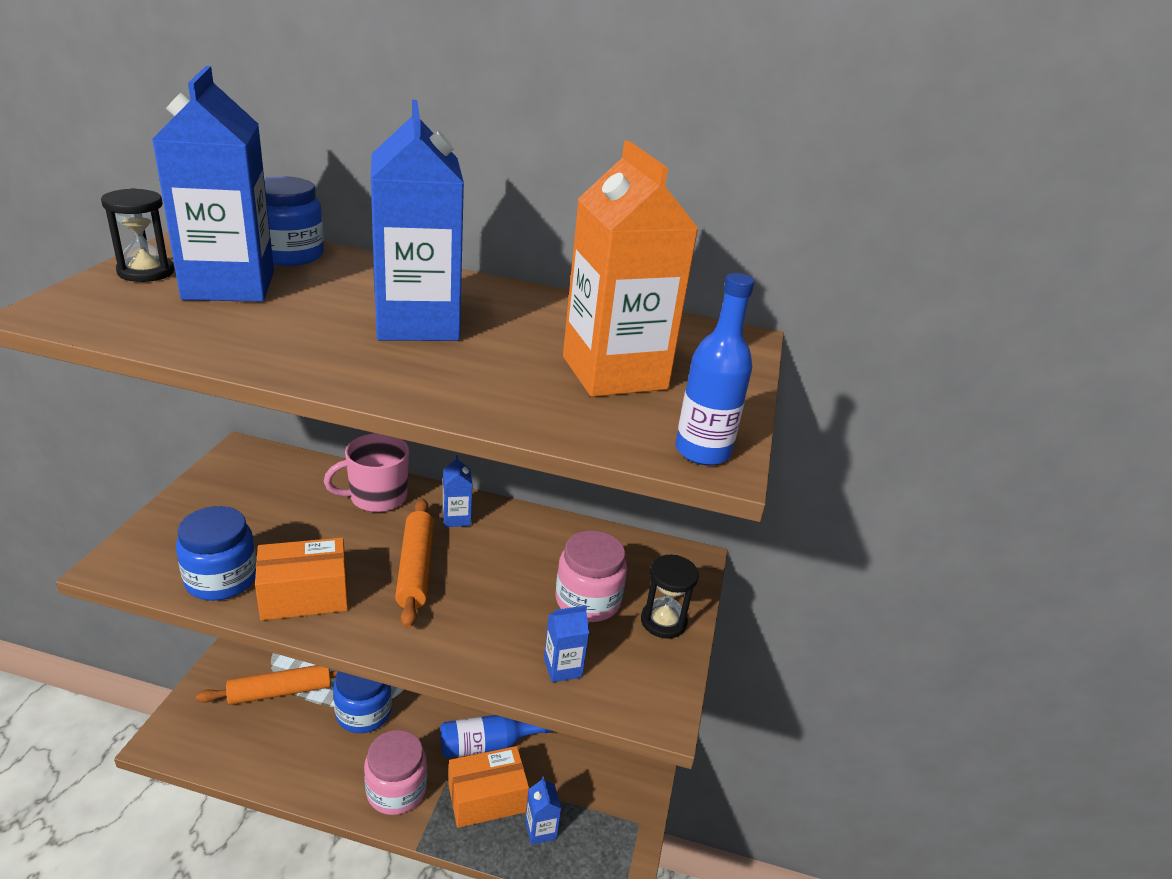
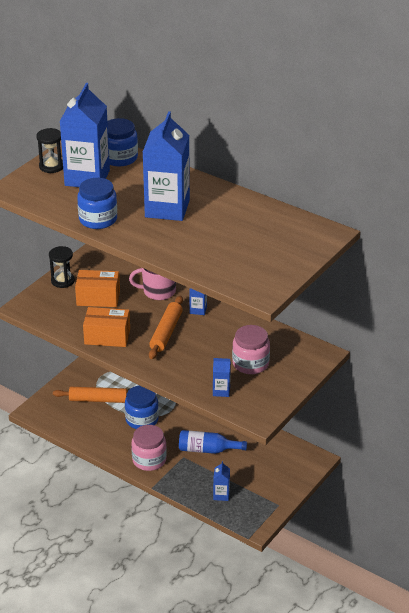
camera: 25 degrees right, 5 degrees up
(221, 579) = (70, 322): blue jar -> blue jar (98, 219)
(487, 798) = (197, 474): orange box -> orange box (98, 298)
(614, 373) = (247, 246): orange carton -> none
(663, 621) = (286, 380): black hourglass -> black hourglass (62, 281)
(702, 451) = (260, 289): blue bottle -> none

